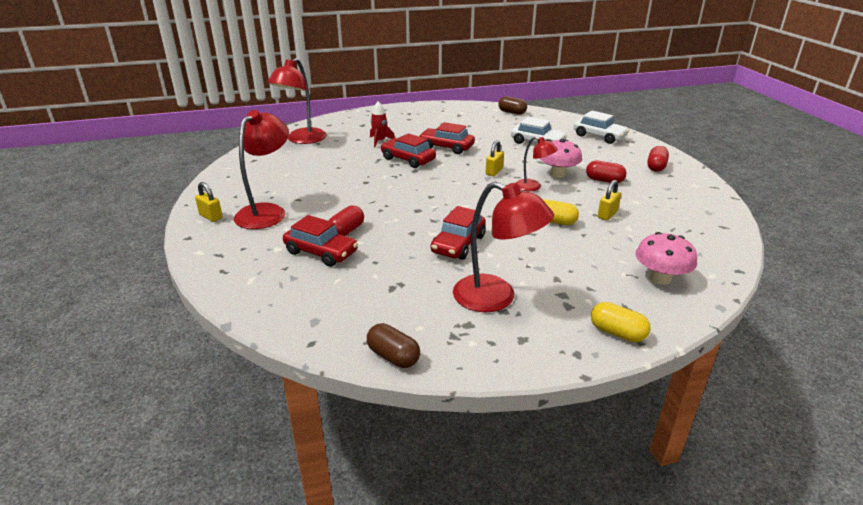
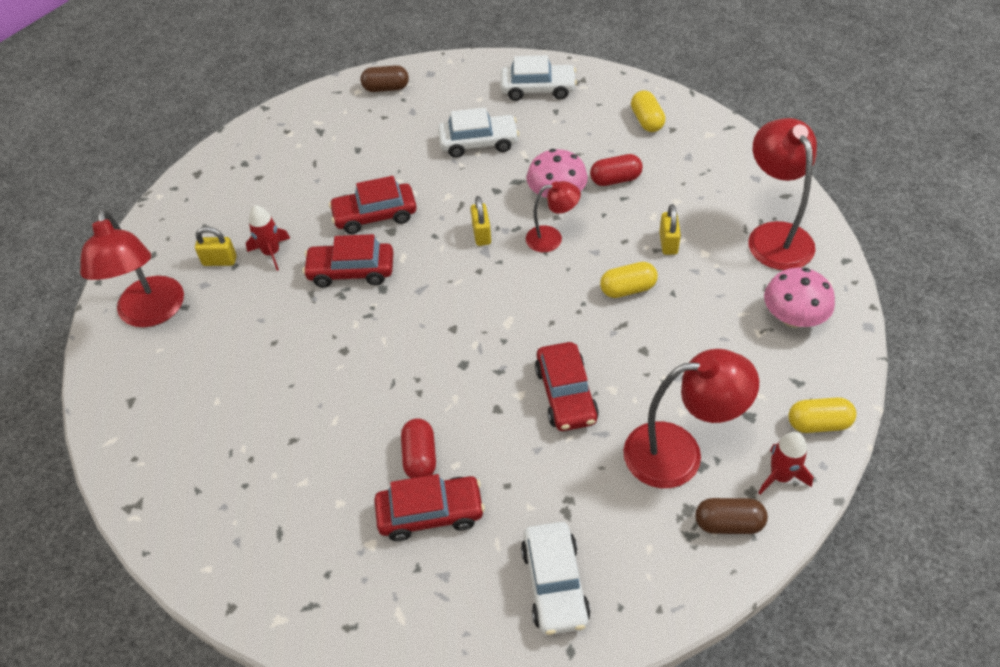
camera: 35 degrees left, 20 degrees up
(211, 217) = (213, 550): yellow padlock -> yellow padlock (219, 261)
(267, 212) = (279, 490): red lamp -> red lamp (774, 235)
(343, 311) = (555, 584): none -> white car
(393, 356) = (664, 605): brown capsule -> brown capsule (728, 523)
(554, 342) = (780, 476): none -> red rocket
(656, 167) = (647, 121): red capsule -> yellow capsule

